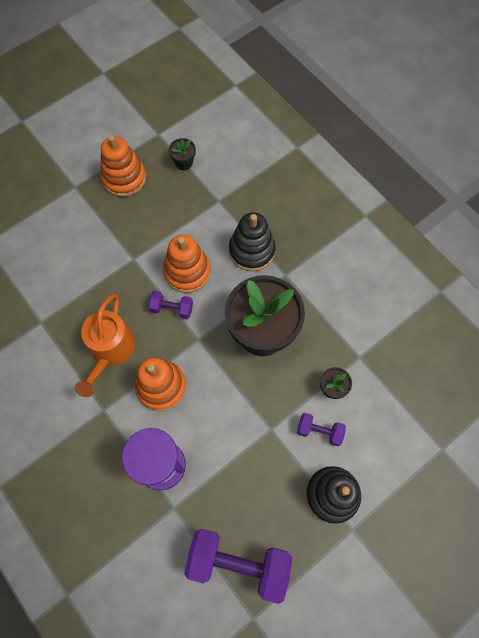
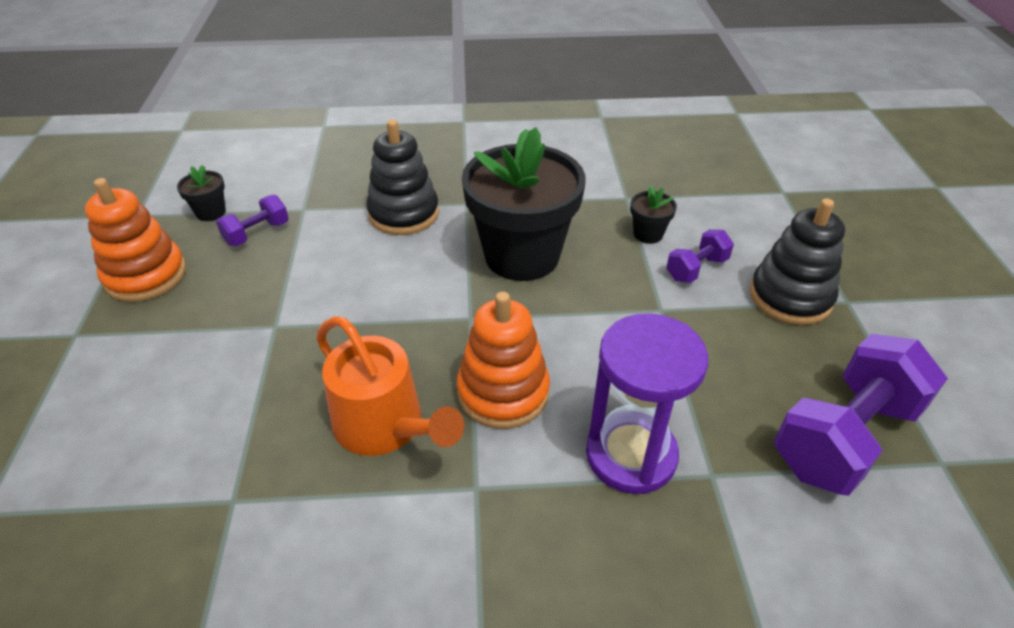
camera: 55 degrees left, 25 degrees down
(172, 308) = (396, 322): purple dumbbell -> purple dumbbell (257, 233)
(187, 271) = (362, 281): orange stacking toy -> none

